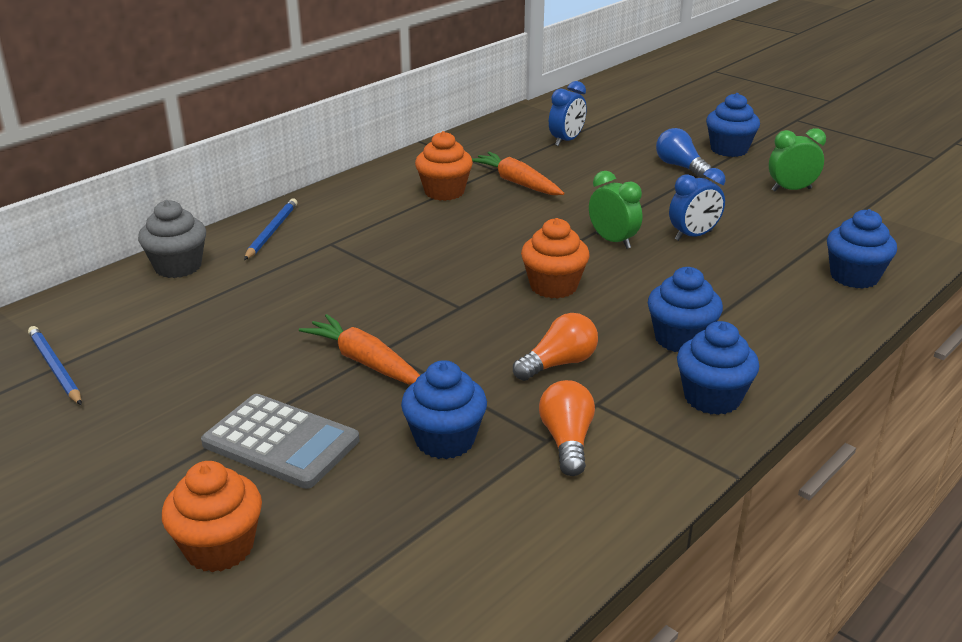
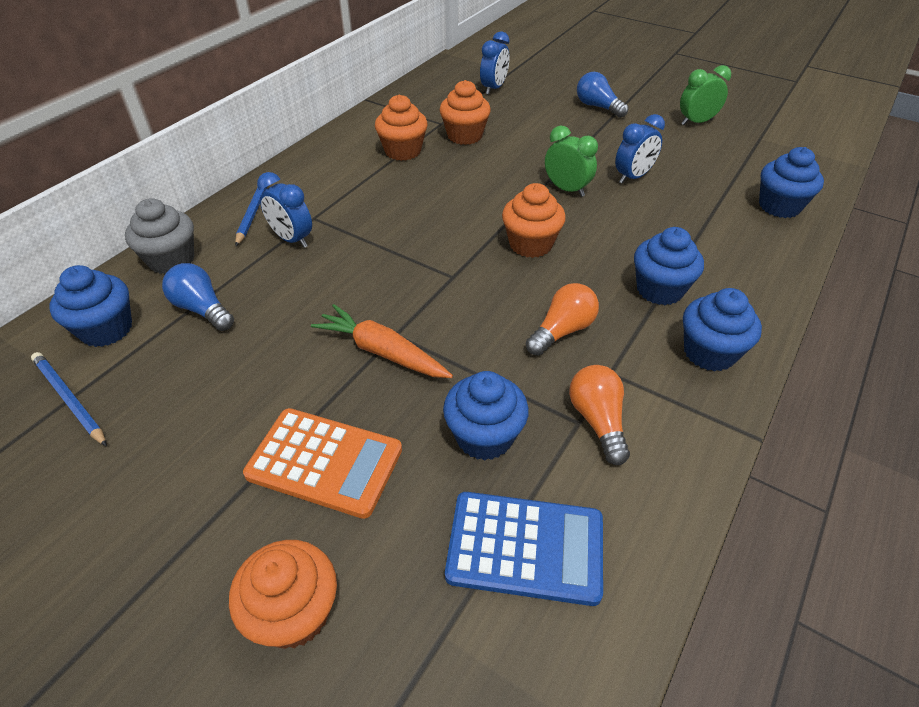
camera: 10 degrees left, 15 degrees up
(197, 310) = (202, 309): none -> blue light bulb
(281, 442) = (324, 462): grey calculator -> orange calculator
(303, 260) = (292, 239): none -> blue clock
(454, 529) = (525, 548): none -> blue calculator
(517, 183) = (464, 136): orange carrot -> orange cupcake
(729, 149) = (632, 86): blue cupcake -> blue cupcake (106, 329)

